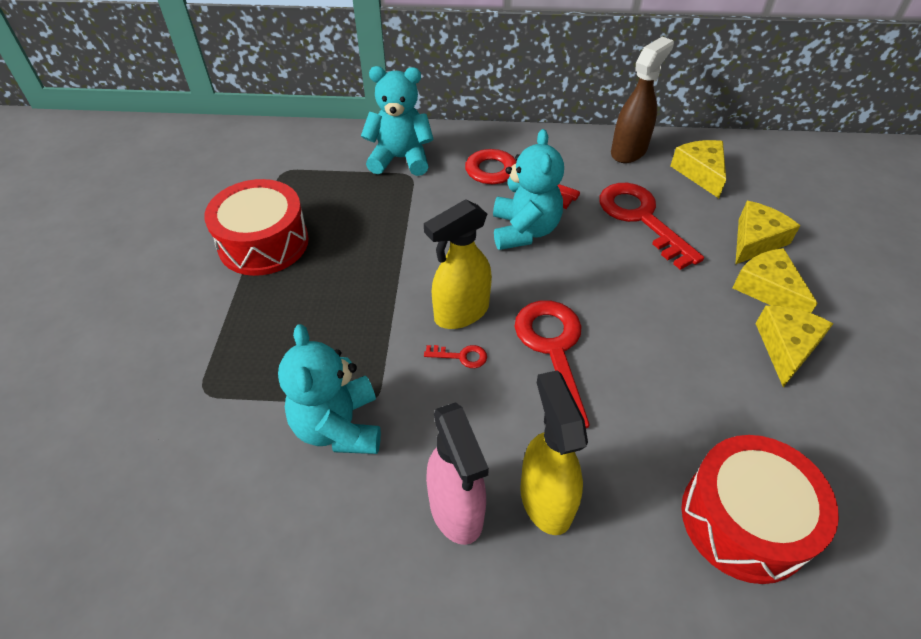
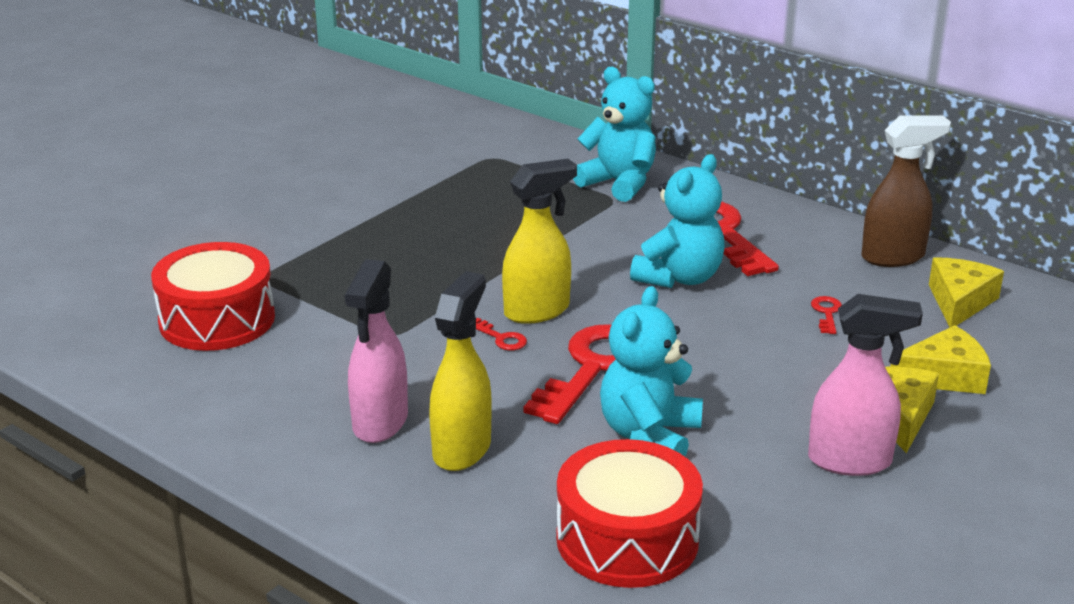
camera: 35 degrees right, 20 degrees down
(263, 243) = (415, 202): red drum -> red drum (217, 319)
(339, 427) = (344, 338): turquoise teddy bear -> turquoise teddy bear (649, 436)
(461, 313) = (537, 311): yellow spray bottle -> yellow spray bottle turned 150 degrees clockwise
(641, 218) = (826, 313): red key -> red key, size x0.41
(786, 347) = (850, 461): yellow cheese -> pink spray bottle

